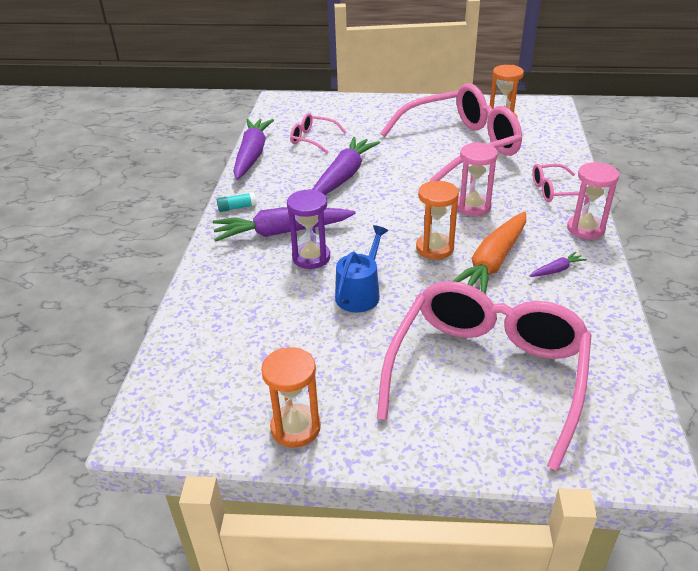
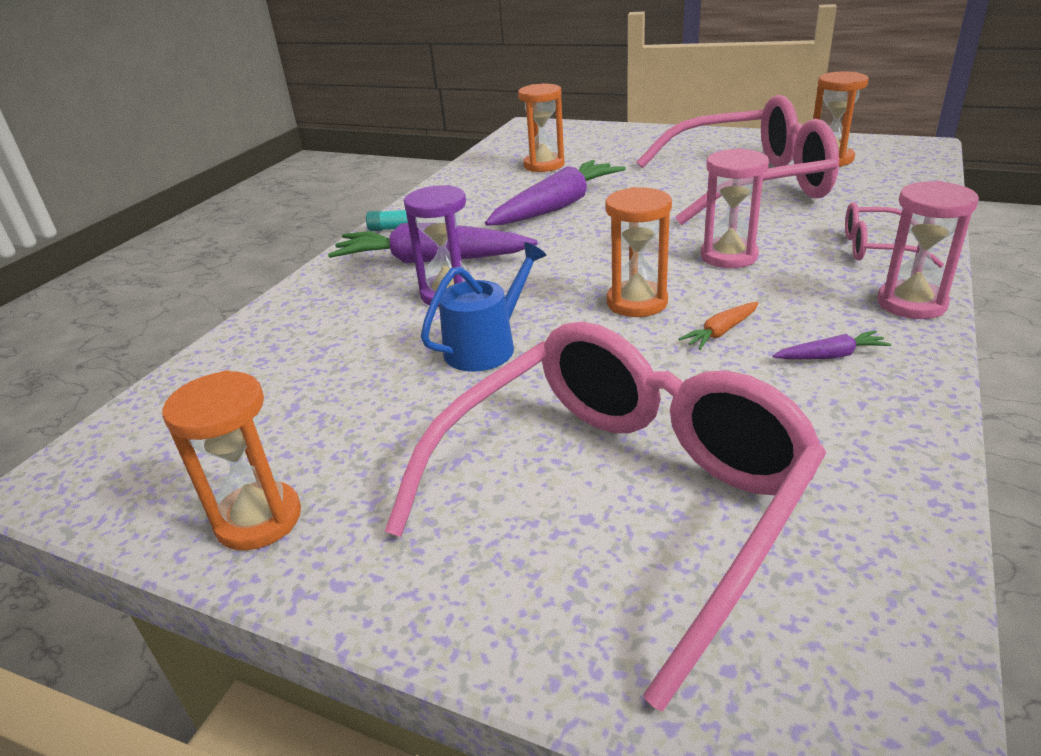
camera: 20 degrees right, 5 degrees down
(252, 155) = (455, 177): purple carrot -> none
(312, 139) = (544, 165): pink glasses -> orange hourglass
(492, 262) = (721, 332): orange carrot -> orange carrot, size x0.43

